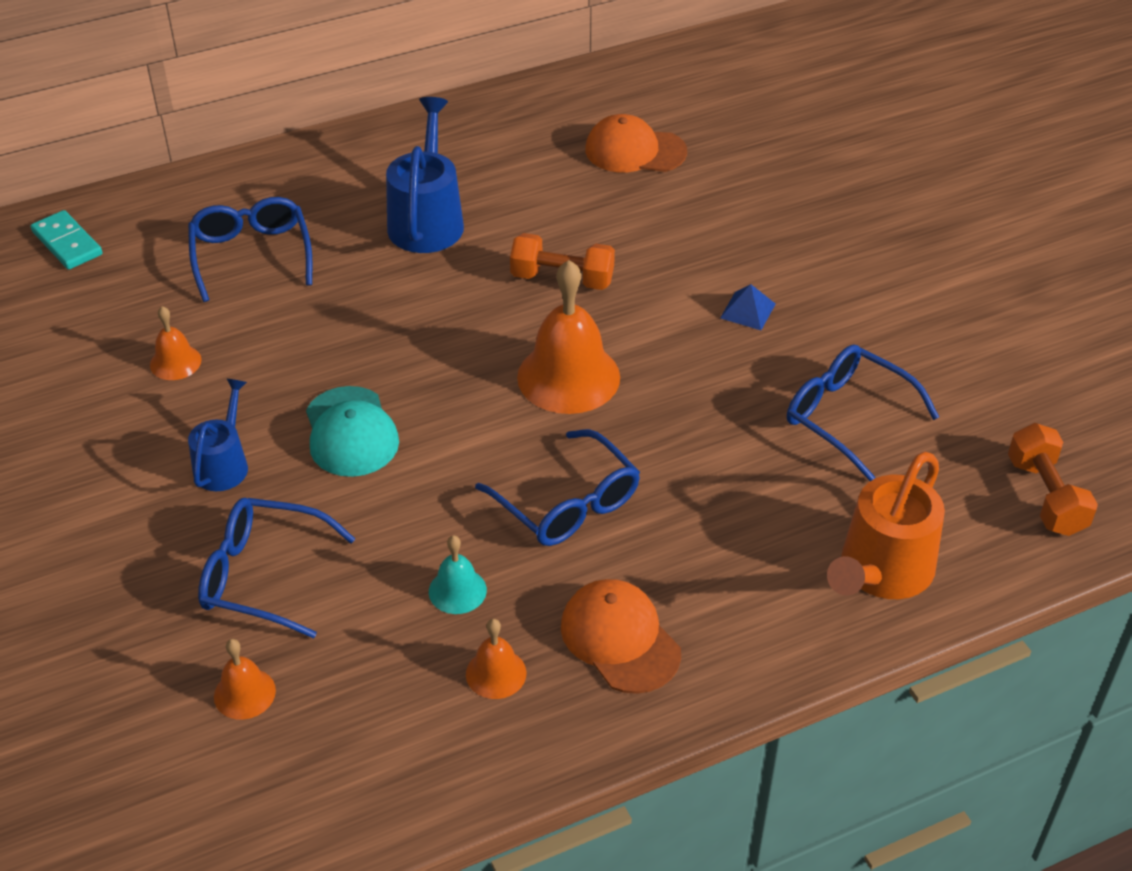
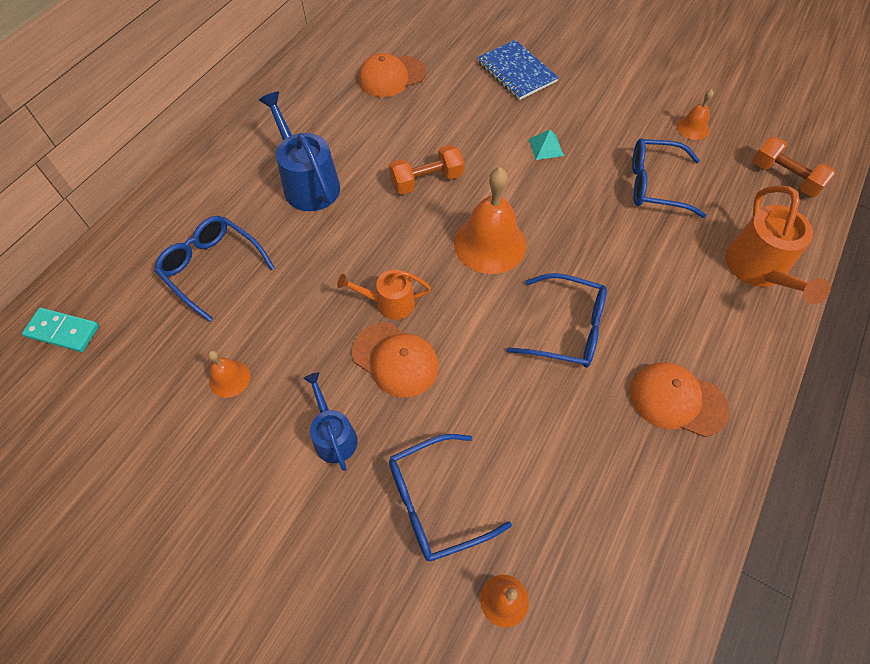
camera: 35 degrees left, 15 degrees up
(350, 432) = (395, 360): turquoise cap -> orange cap
(398, 377) = (389, 303): none -> orange watering can
(457, 590) = (561, 430): turquoise bell -> none
(496, 673) = (635, 472): orange bell -> orange bell (692, 128)
(747, 311) = (546, 147): blue pyramid -> turquoise pyramid
(801, 212) = (516, 72): none -> blue notebook

